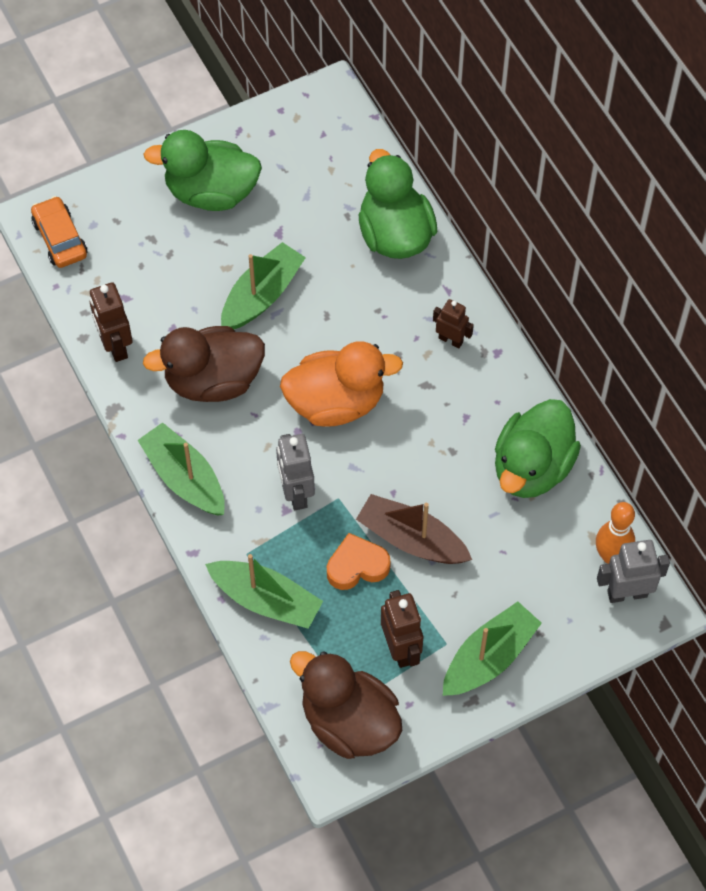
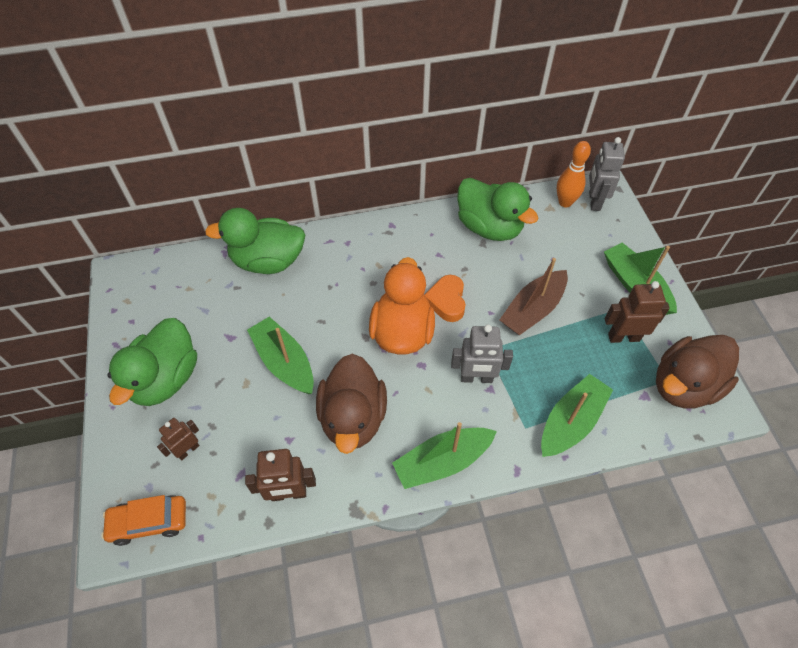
camera: 75 degrees left, 5 degrees down
(357, 566) = (549, 350): orange heart -> orange heart (447, 301)
(451, 340) = (372, 248): brown robot -> brown robot (188, 450)

